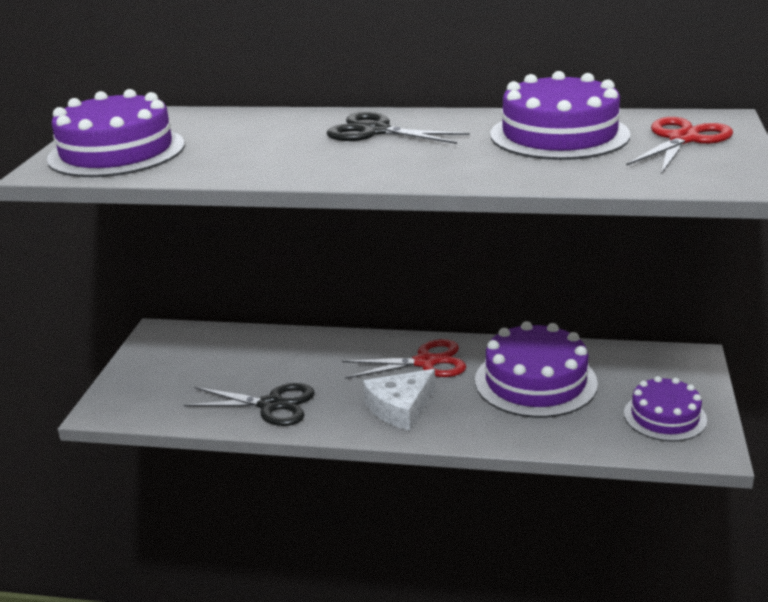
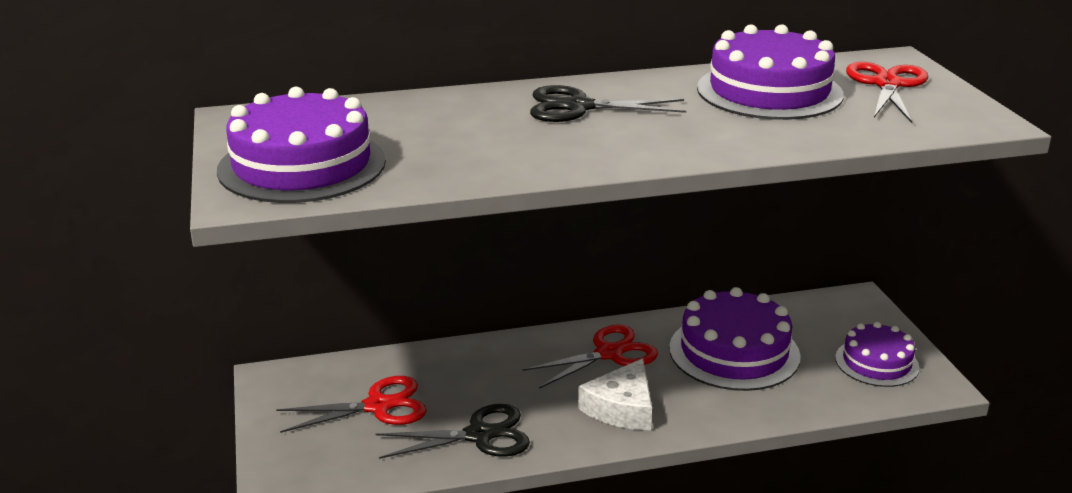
camera: 25 degrees left, 0 degrees up
(215, 367) = (378, 406): none -> red scissors

